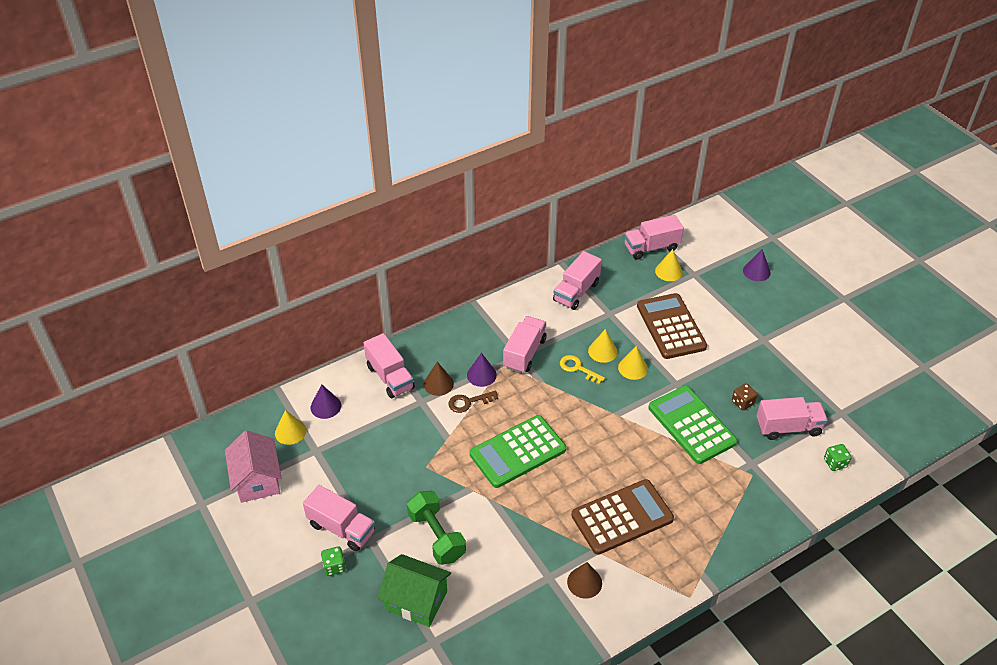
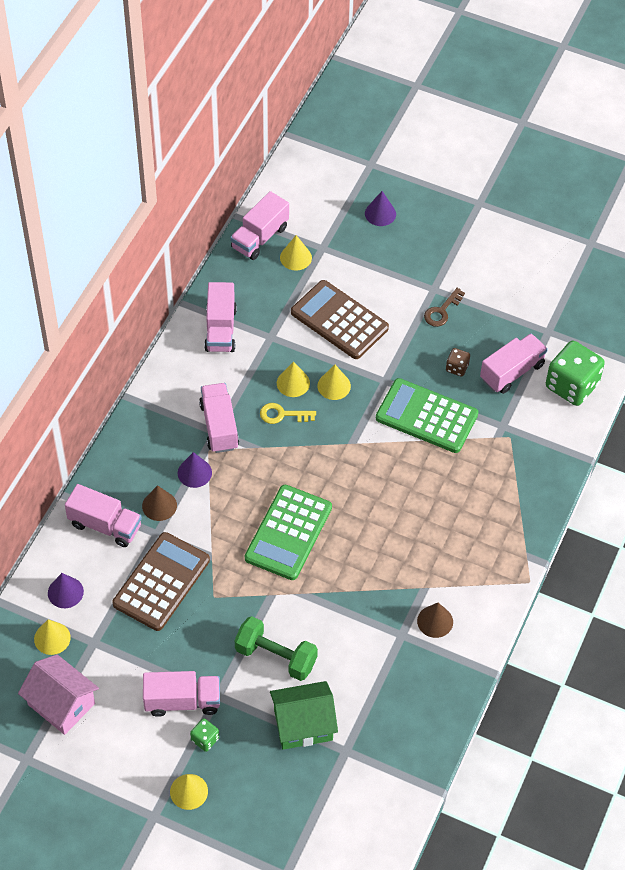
camera: 35 degrees left, 10 degrees up
(290, 598) = (189, 791): none -> yellow cone
(468, 402) = (204, 508): brown key -> brown key (441, 311)
(622, 517) = (426, 542): brown calculator -> brown calculator (161, 582)
(835, 463) = (572, 385): green dice -> green dice, size x2.18

